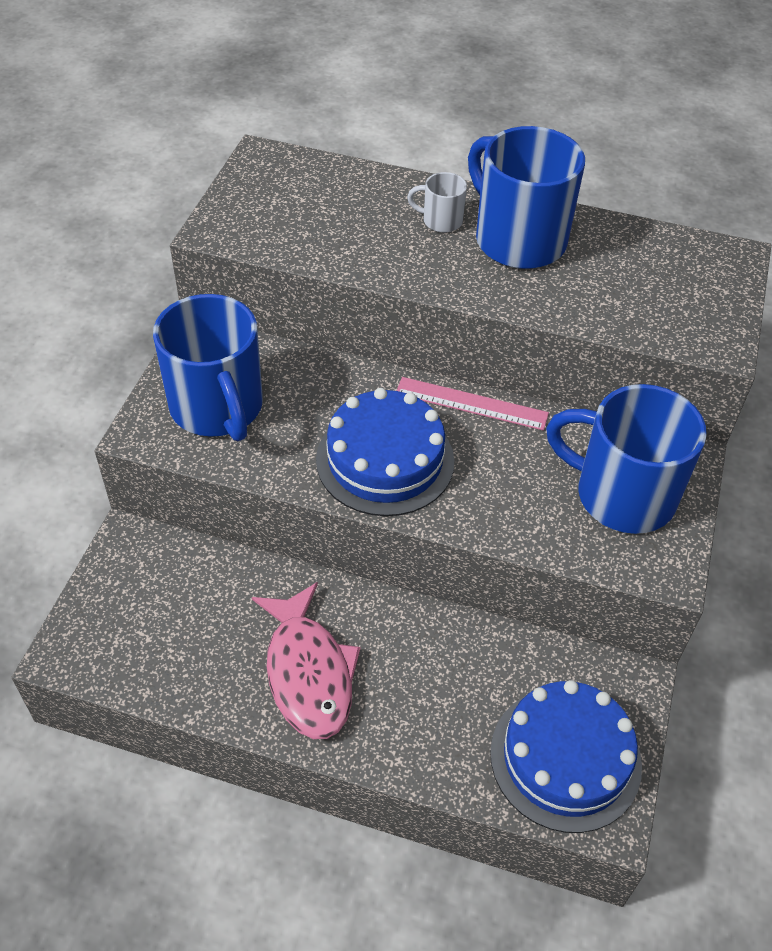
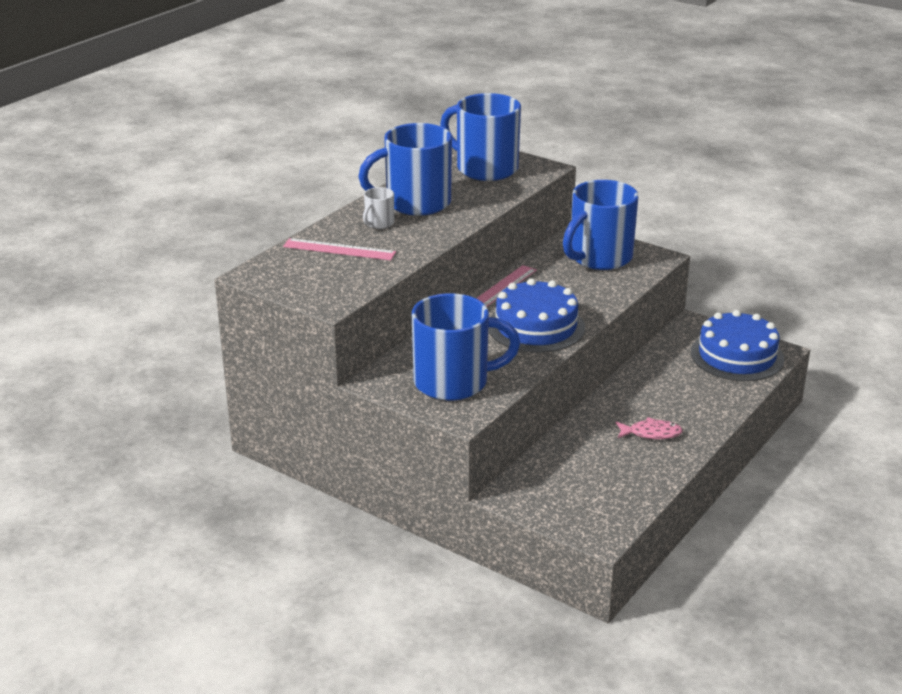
camera: 70 degrees left, 20 degrees down
(308, 672) = (651, 433): pink fish -> pink fish, size x0.54
(353, 205) = (339, 249): none -> pink ruler
(671, 282) = (485, 168): none -> blue mug

